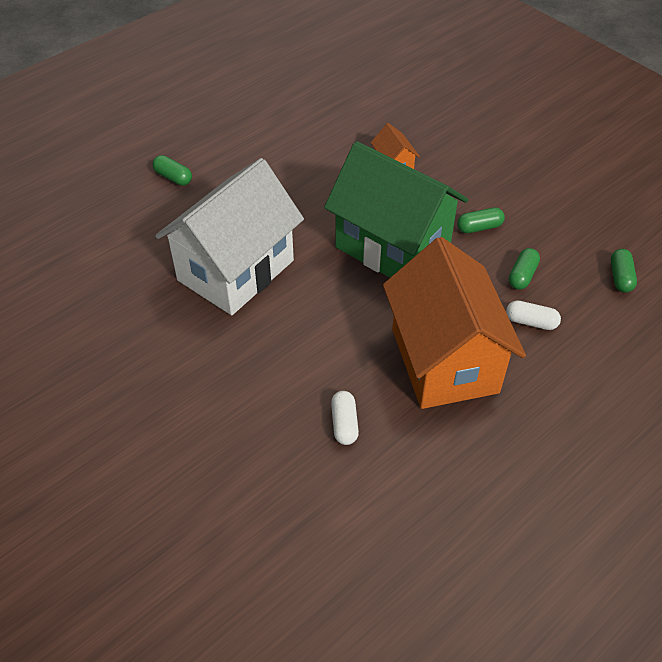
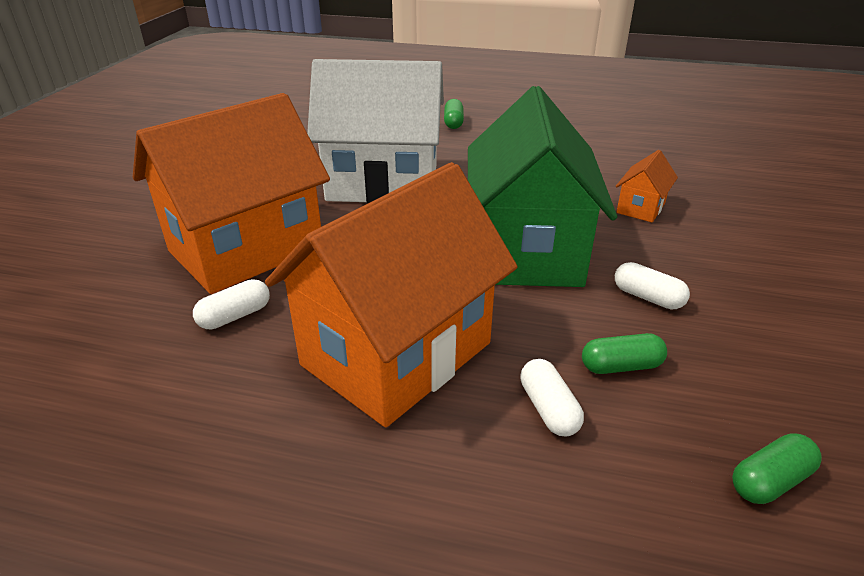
camera: 55 degrees right, 15 degrees down
(262, 389) = (246, 249): none -> orange house
(479, 227) = (647, 297): green capsule -> white capsule

